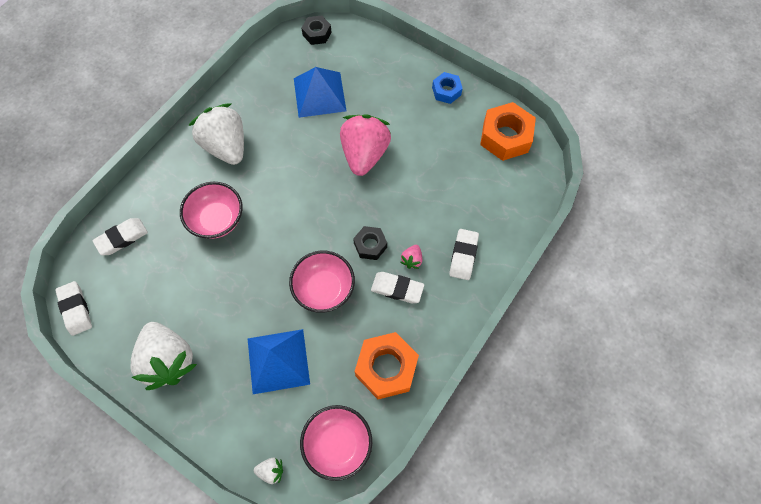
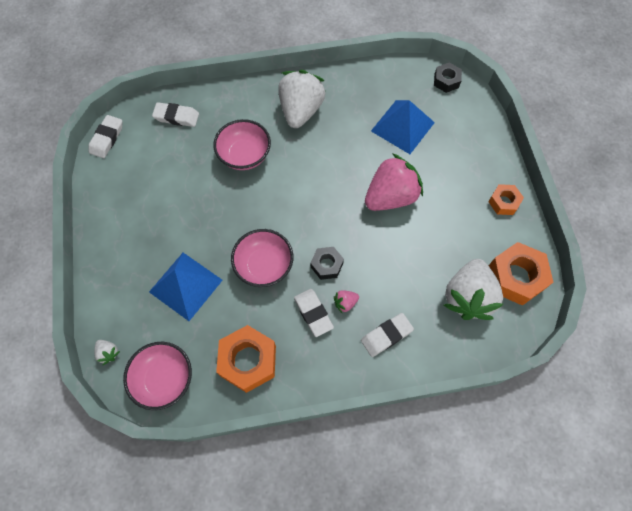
camera: 45 degrees right, 0 degrees up
(168, 360) = (124, 220): white strawberry -> white strawberry (468, 297)
(446, 91) = (503, 202): blue nut -> orange nut

